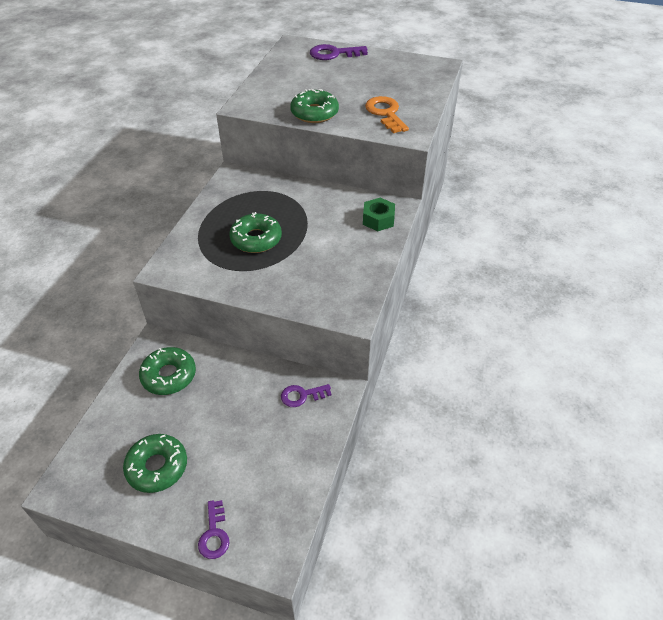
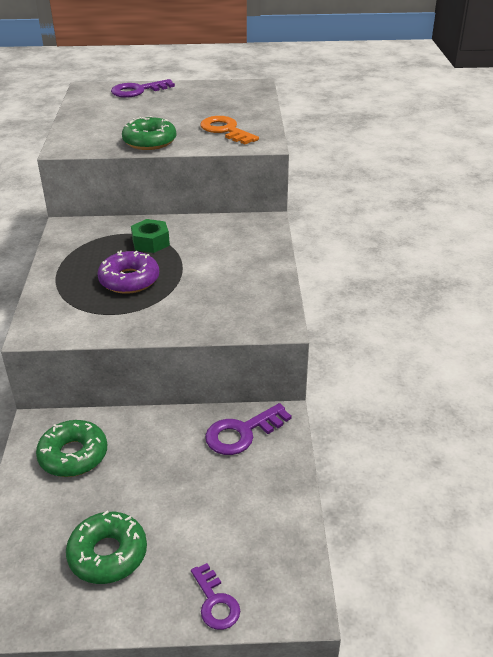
camera: 20 degrees left, 10 degrees down
(256, 239) = (129, 280): green donut -> purple donut
(302, 395) = (242, 433): purple key -> purple key, size x1.52
(378, 219) = (253, 236): green nut -> green nut (151, 242)

